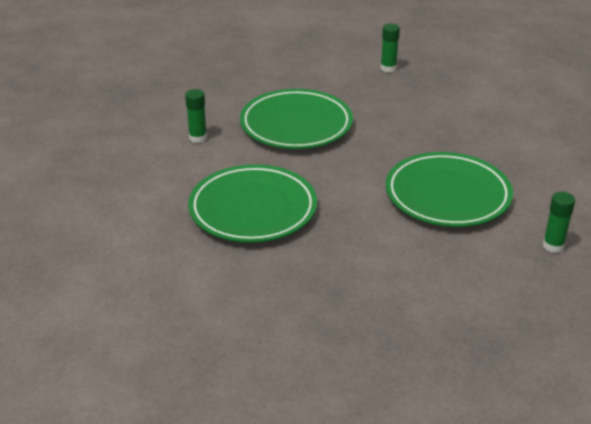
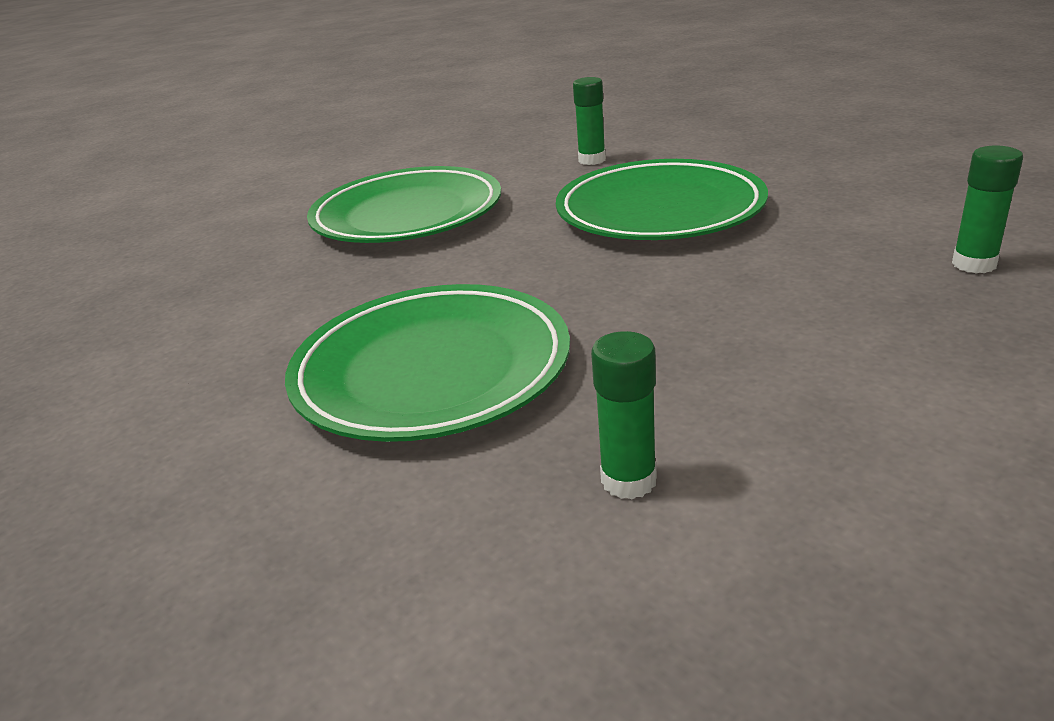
camera: 90 degrees right, 5 degrees down
(553, 246) = (199, 529): green glue stick -> green glue stick (628, 480)

